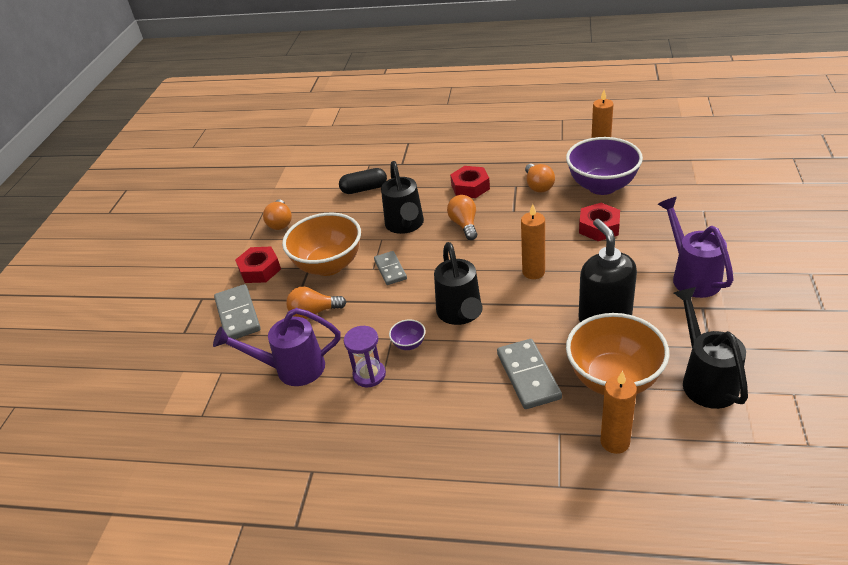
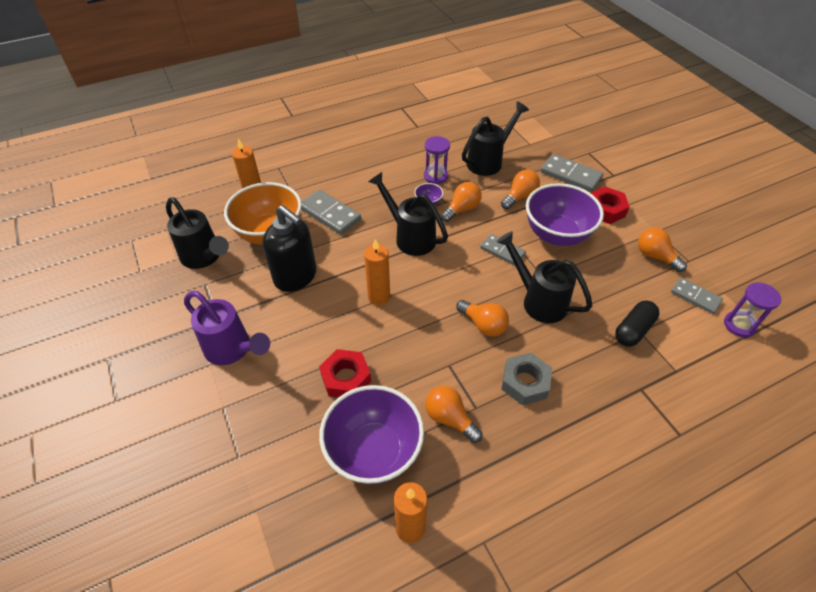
camera: 140 degrees right, 10 degrees up
(291, 369) = (489, 161): purple watering can -> black watering can
(296, 170) = (739, 325): none -> purple hourglass
(296, 191) = (695, 297): none -> grey domino
(329, 265) = (556, 235): orange bowl -> purple bowl
(383, 322) = (461, 209): none -> orange light bulb
(470, 187) = (525, 382): red nut -> grey nut

